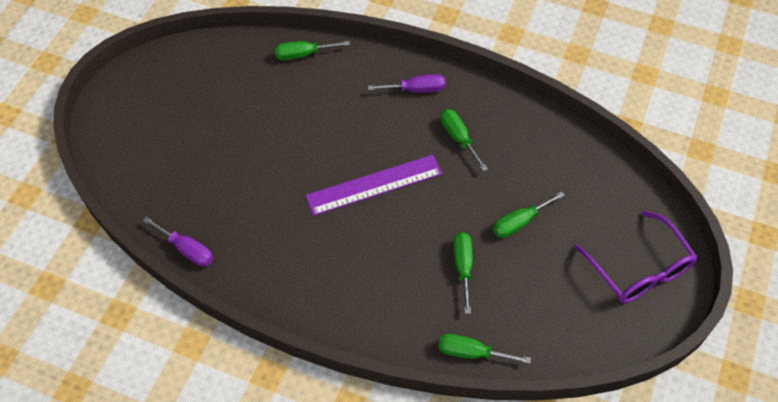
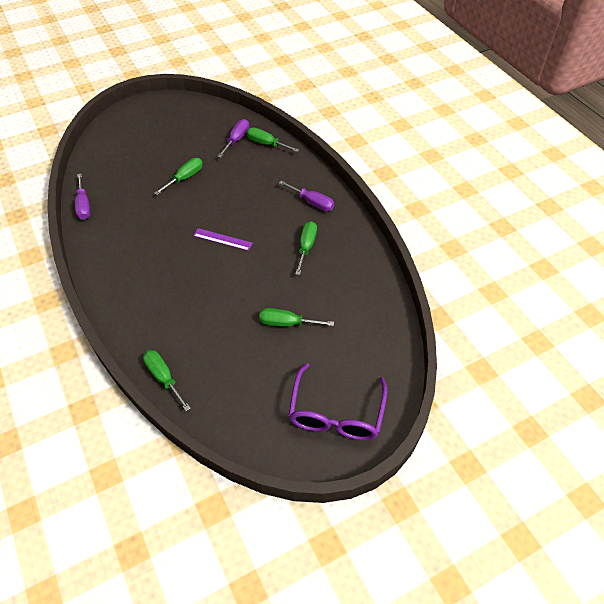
camera: 40 degrees right, 5 degrees down
(267, 69) = (236, 140): none -> purple screwdriver
(374, 184) = (223, 239): purple ruler -> purple ruler, size x0.54
(463, 267) = (219, 323): green screwdriver -> green screwdriver (185, 178)

